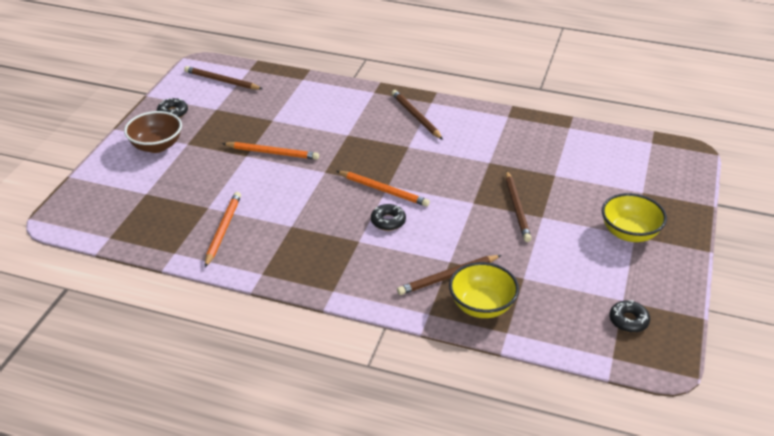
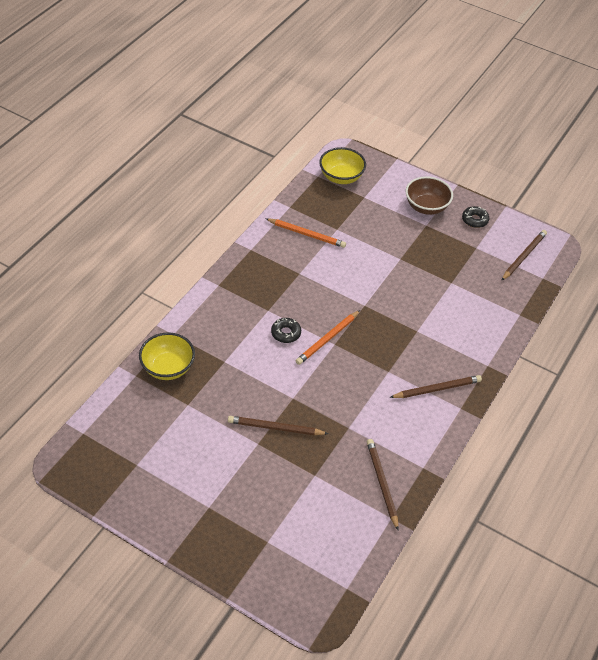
camera: 100 degrees right, 10 degrees up
(272, 153) = (400, 275): orange pencil -> none
(448, 276) = (207, 355): brown pencil -> brown pencil (382, 484)
(628, 320) = (113, 459): black donut -> none
(629, 233) = (213, 504): yellow bowl -> yellow bowl (341, 177)

